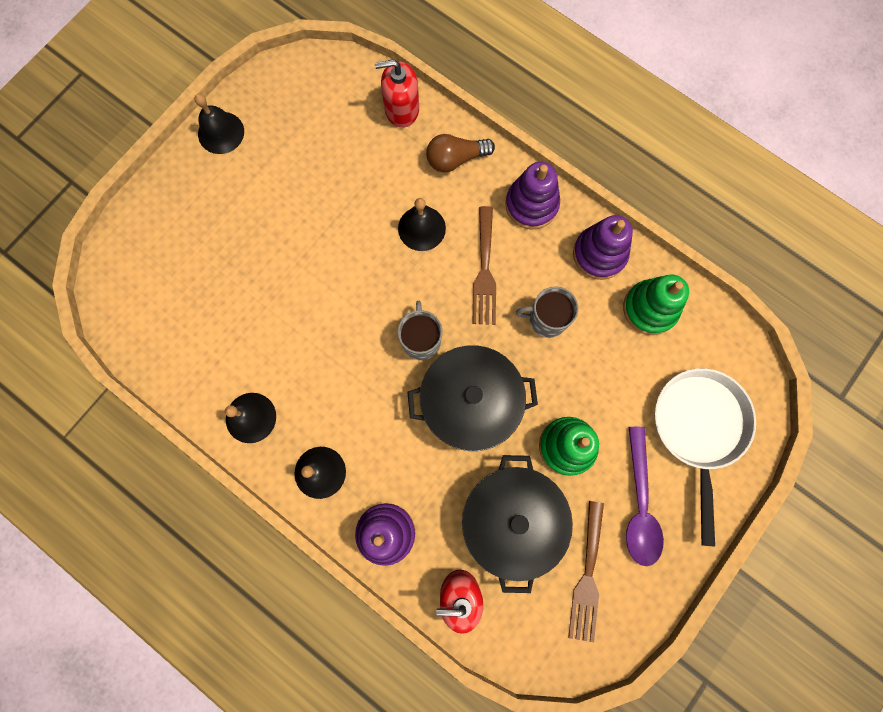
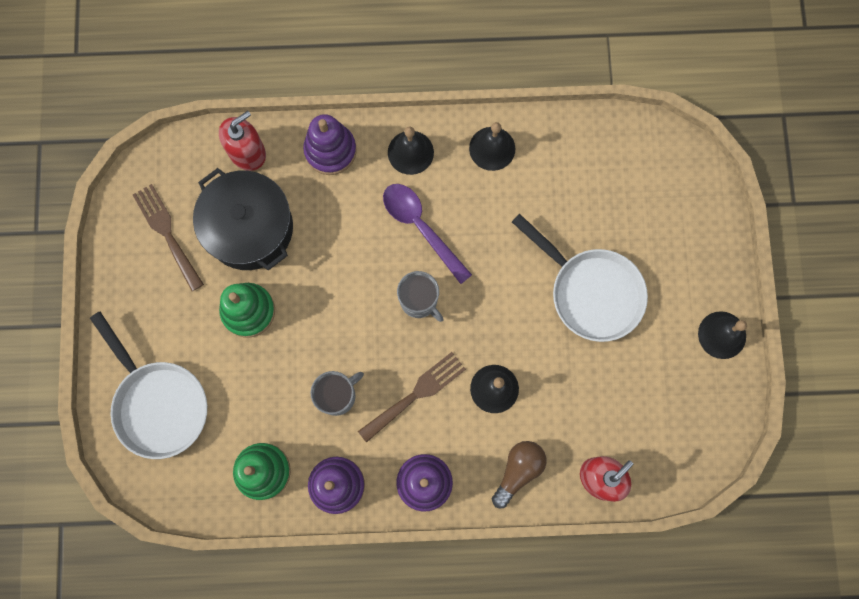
camera: 140 degrees right, 0 degrees up
(284, 239) = (590, 292): none -> white pan
(470, 403) = (344, 285): black pot -> none
(484, 271) = (416, 394): brown fork -> brown fork turned 90 degrees clockwise
(639, 505) = (164, 311): purple spoon -> purple spoon (420, 227)

